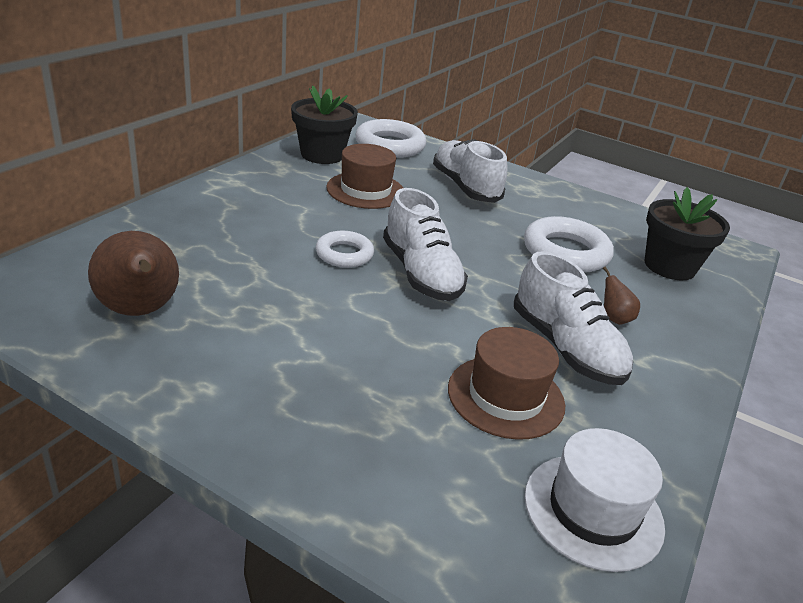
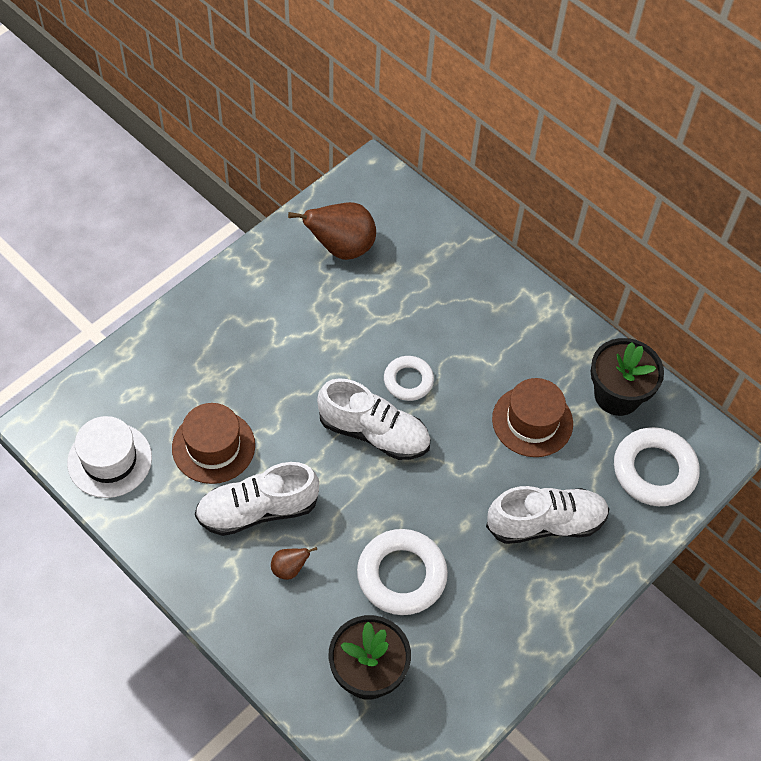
camera: 105 degrees right, 25 degrees up
(421, 273) = (374, 433): white shoe -> white shoe turned 150 degrees counterclockwise

